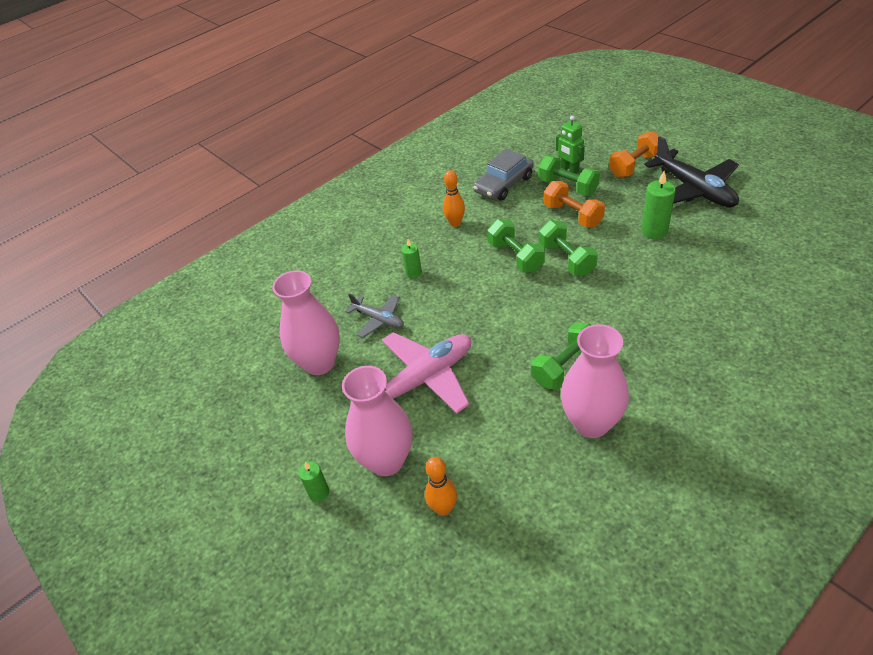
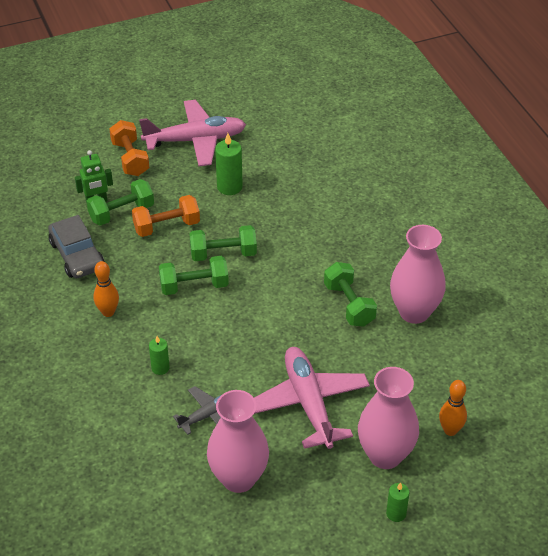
camera: 75 degrees left, 0 degrees up
(694, 190) = (196, 140): black plane -> pink plane

